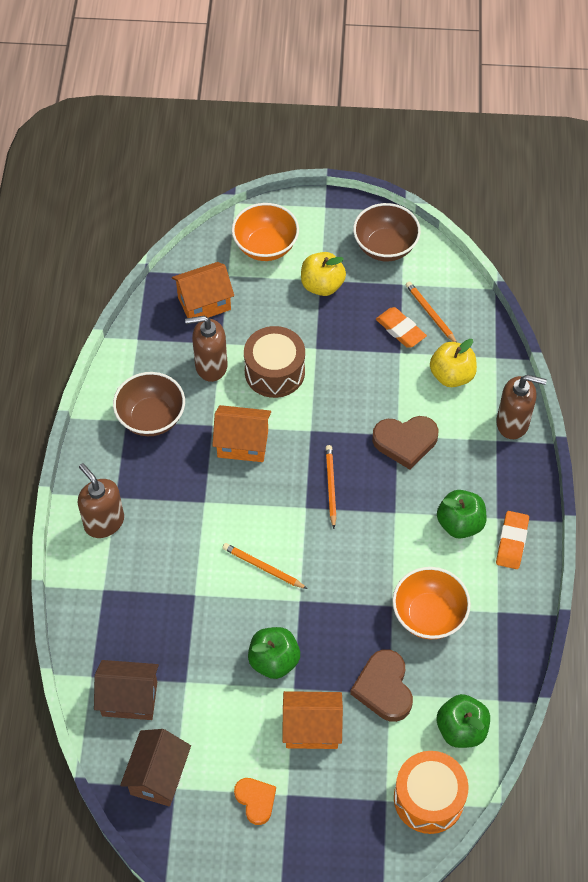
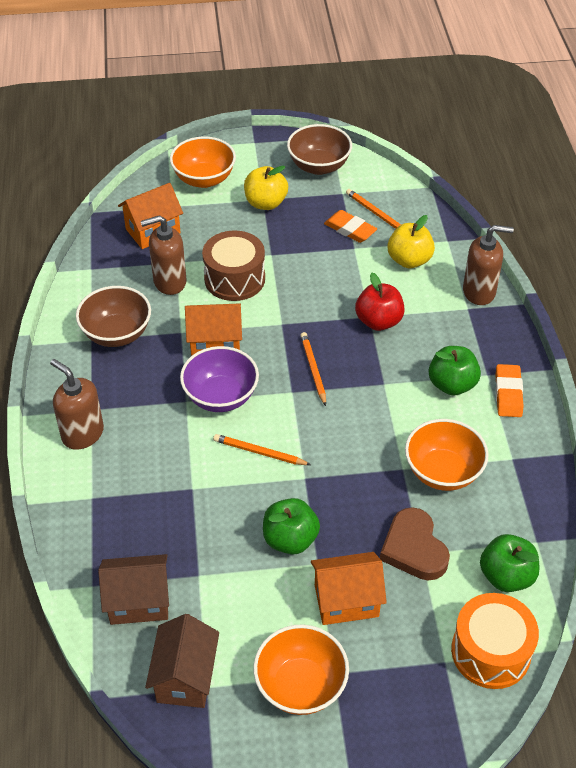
camera: 10 degrees left, 10 degrees down
(238, 502) = (221, 396): none -> purple bowl
(256, 800) = (300, 685): orange heart -> orange bowl
(405, 442) = (378, 321): brown heart -> red apple

